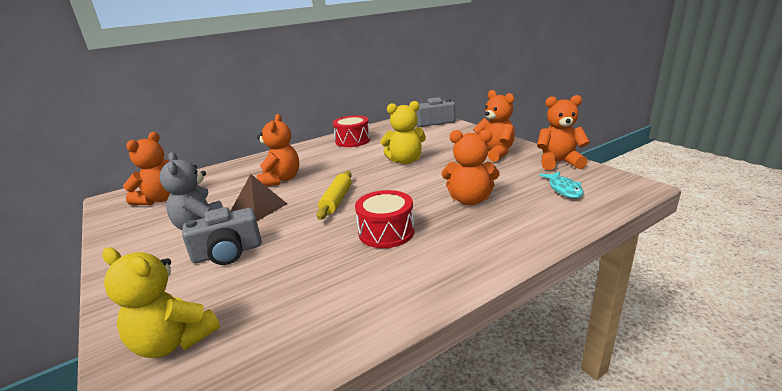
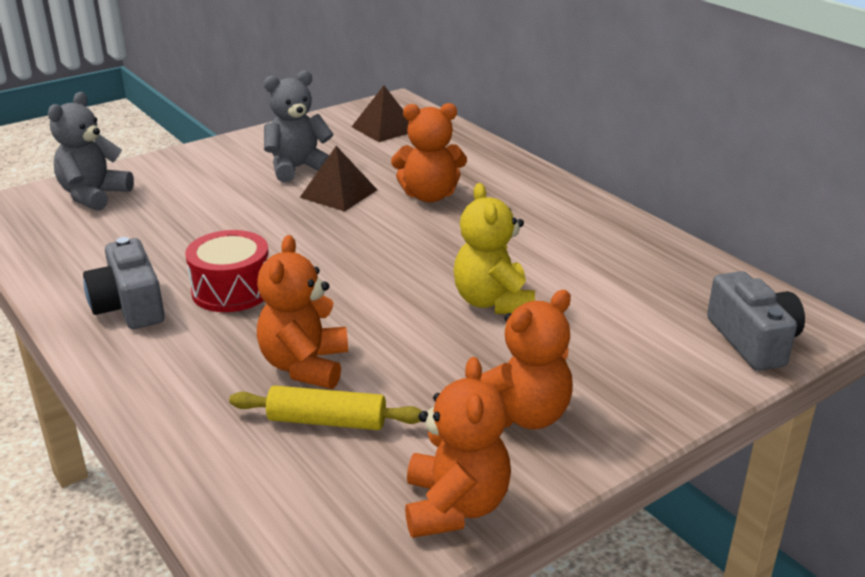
camera: 85 degrees right, 5 degrees up
(159, 199) = (385, 128): orange teddy bear -> brown pyramid
(173, 341) = (94, 195): yellow teddy bear -> grey teddy bear
(228, 253) = (230, 193): grey camera -> grey camera (129, 306)
(336, 200) = (342, 246): yellow rolling pin -> yellow rolling pin (327, 421)
(352, 140) = (610, 241): red drum -> none
(564, 189) = (313, 485): turquoise fish -> none

